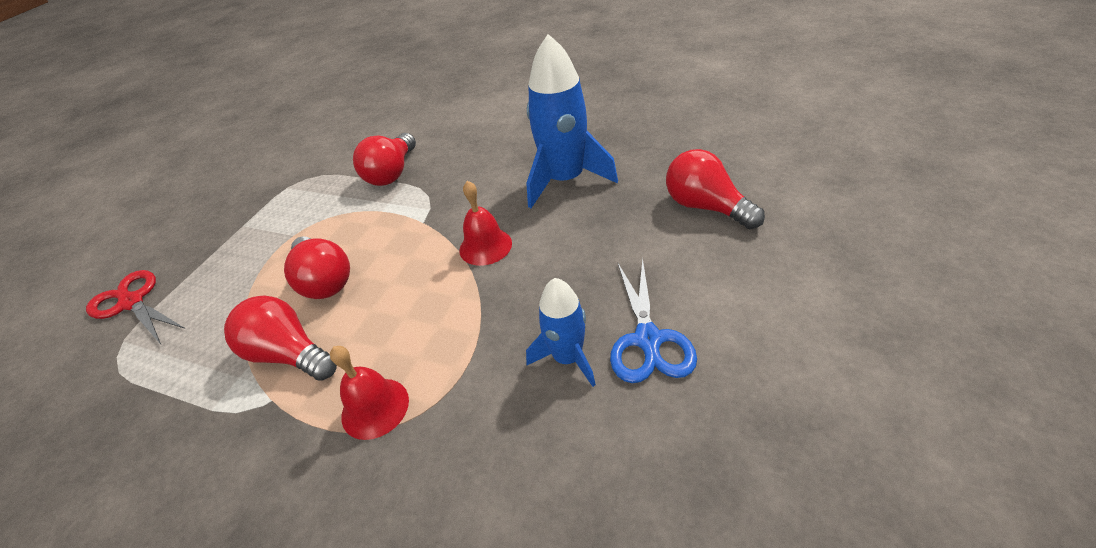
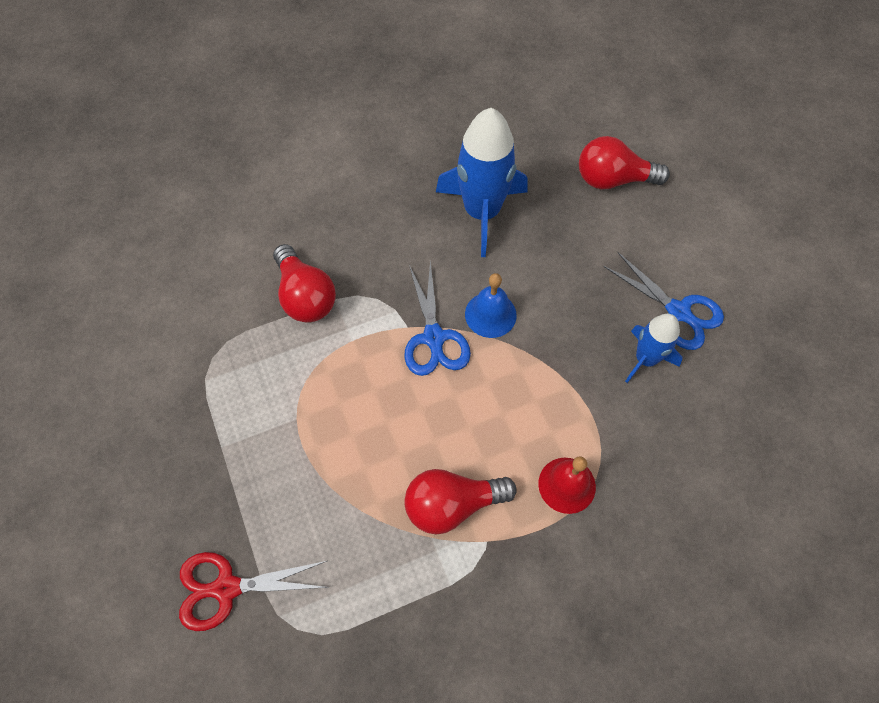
camera: 50 degrees left, 20 degrees up
(324, 281) = (393, 434): red light bulb -> none
(429, 238) = (434, 338): none -> blue scissors
(485, 246) = (490, 314): red bell -> blue bell

